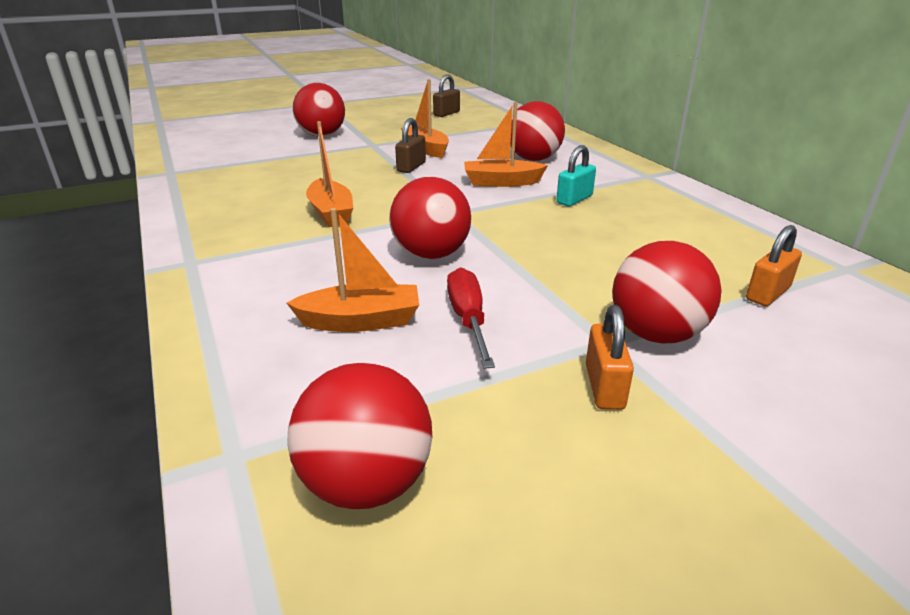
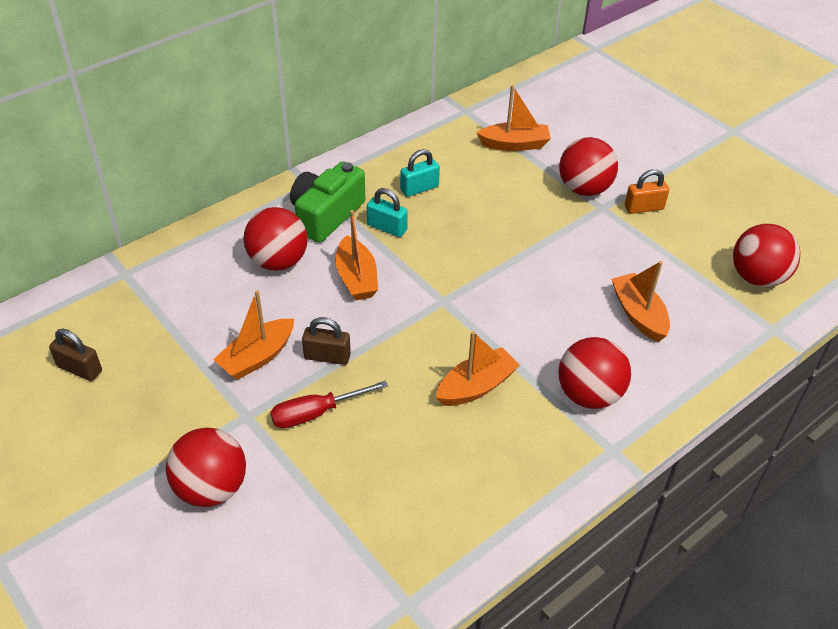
camera: 105 degrees left, 15 degrees up
(431, 255) = (531, 299): red ball -> red ball (589, 395)
(468, 319) = (609, 265): red screwdriver -> red screwdriver (316, 413)
(597, 178) = (326, 215): none -> green camera
(645, 220) = (419, 188): none -> turquoise padlock
(767, 293) = (514, 144): orange padlock -> orange boat

